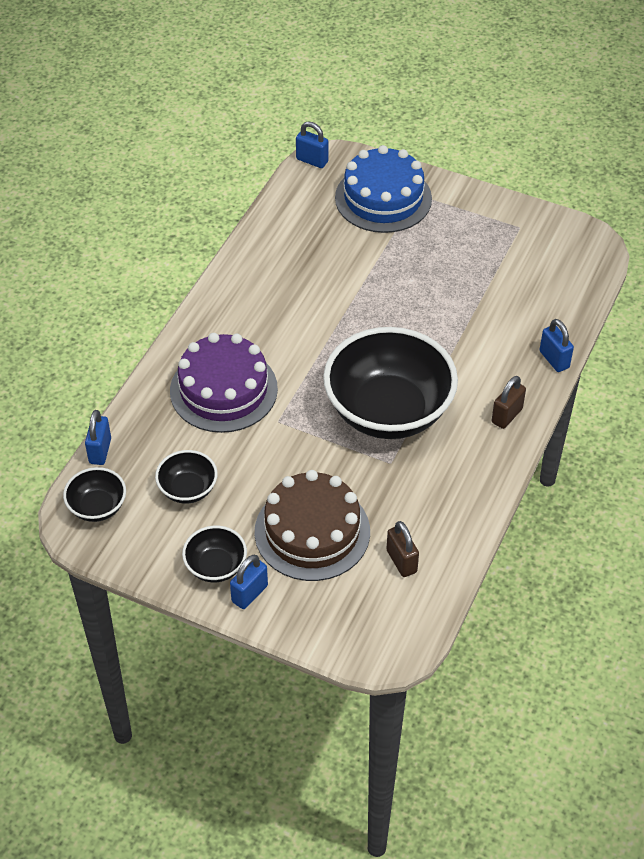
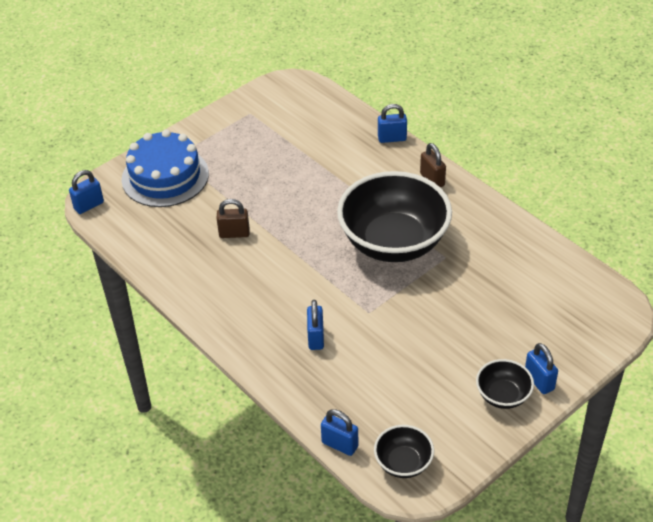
camera: 65 degrees left, 5 degrees down
(188, 489) = (413, 392): black bowl -> none
(223, 390) = (316, 338): purple cake -> blue padlock
(312, 531) = (493, 324): brown cake -> none
(401, 561) = (543, 280): brown padlock -> brown padlock (234, 233)

